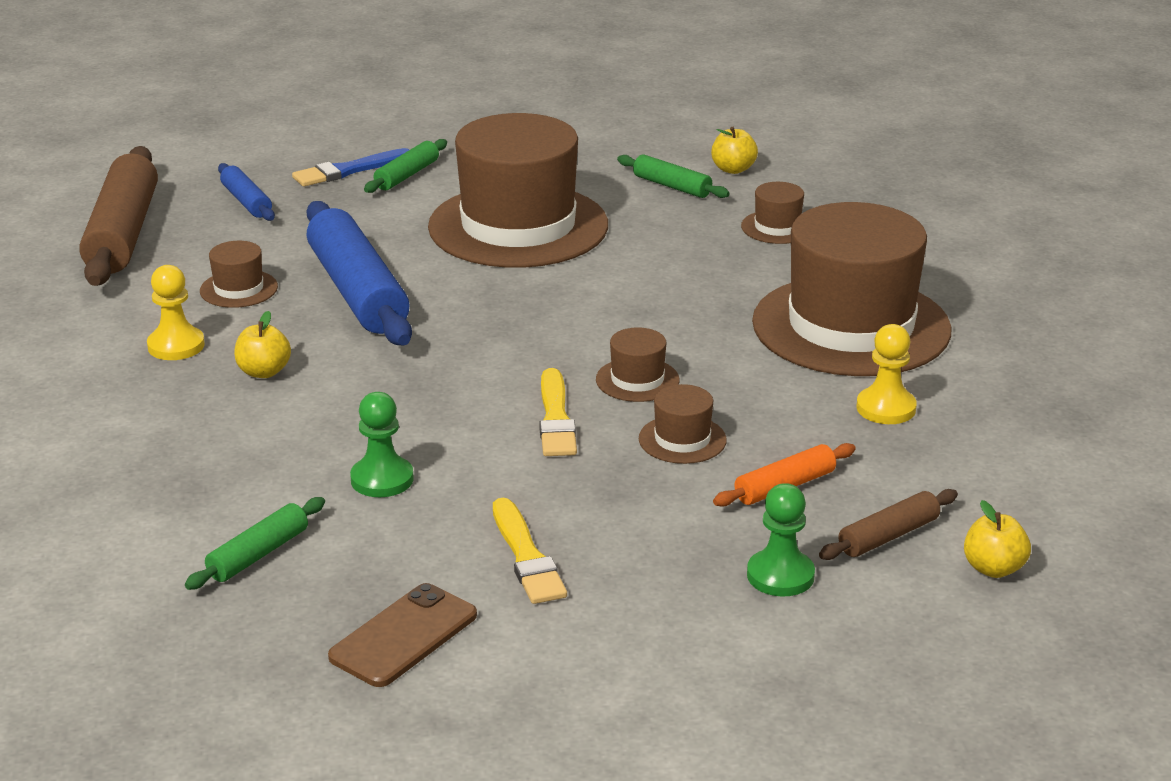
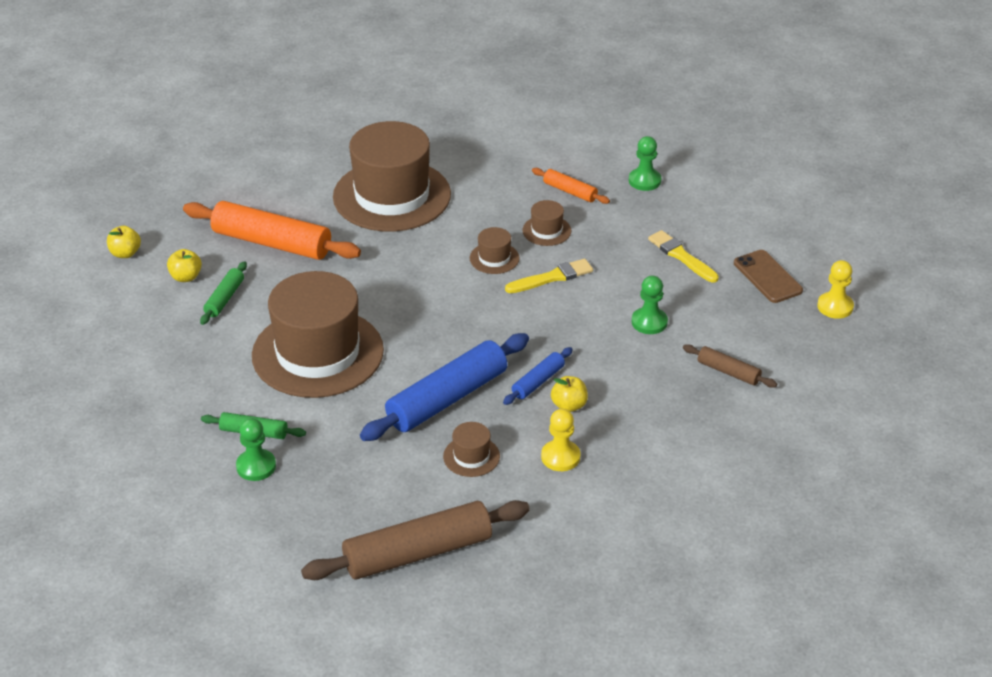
camera: 110 degrees left, 10 degrees up
(246, 201) = (334, 504): blue rolling pin -> blue rolling pin (538, 382)
(258, 554) = (742, 343): green rolling pin -> none
(349, 170) = (256, 466): blue brush -> green pawn
(403, 636) = (767, 277): brown phone -> brown phone turned 45 degrees clockwise
(526, 556) = (682, 256): yellow brush -> yellow brush turned 90 degrees counterclockwise
(777, 227) = (272, 243): brown hat -> orange rolling pin
(886, 408) = (476, 172): yellow pawn -> yellow pawn (835, 307)
(888, 536) = (592, 156): brown rolling pin -> brown rolling pin (728, 372)
(993, 568) = (599, 126): yellow apple -> yellow apple (125, 253)

